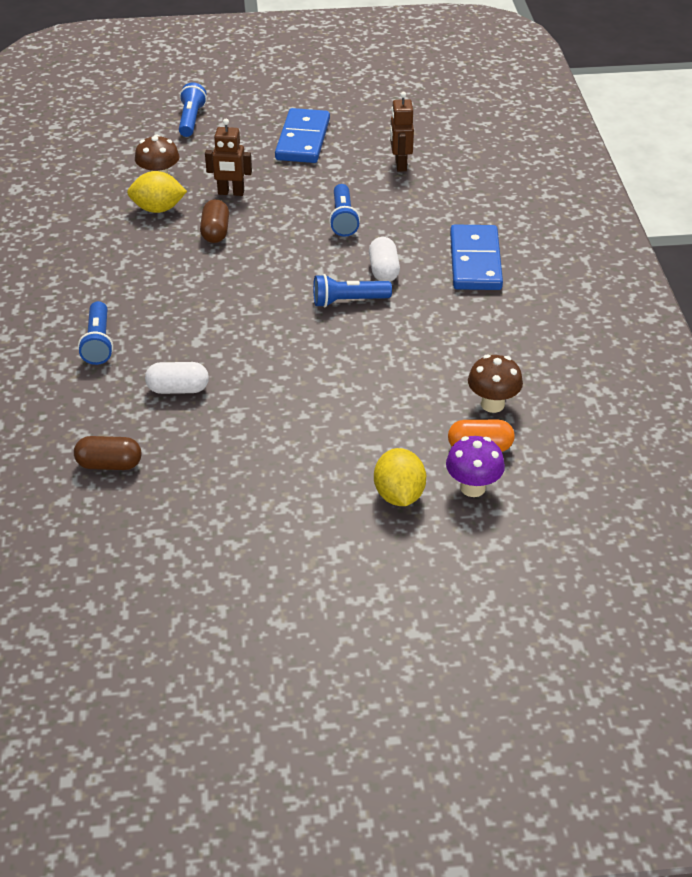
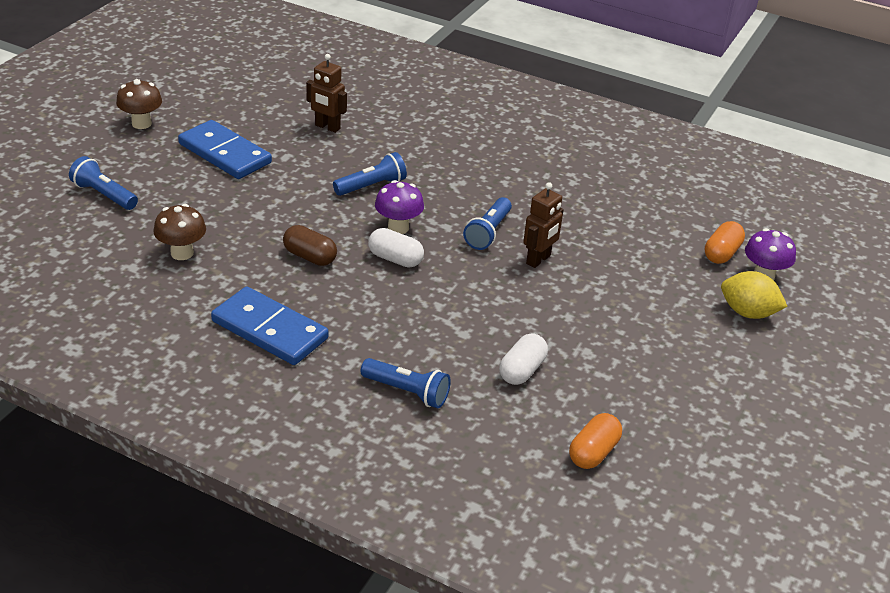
camera: 60 degrees left, 5 degrees down
(109, 464) = (593, 452): brown capsule -> orange capsule
(158, 209) = (231, 273): yellow lemon -> none
(231, 193) = (258, 224): brown robot -> brown robot (538, 260)
(301, 255) = (398, 228): none -> purple mushroom
(343, 219) = (371, 186): blue flashlight -> blue flashlight turned 60 degrees counterclockwise
(383, 270) = (465, 199): white capsule -> white capsule (395, 259)
(475, 261) = (499, 155): blue domino -> blue domino (270, 330)
(492, 404) = (678, 226): brown mushroom -> brown mushroom (141, 123)

